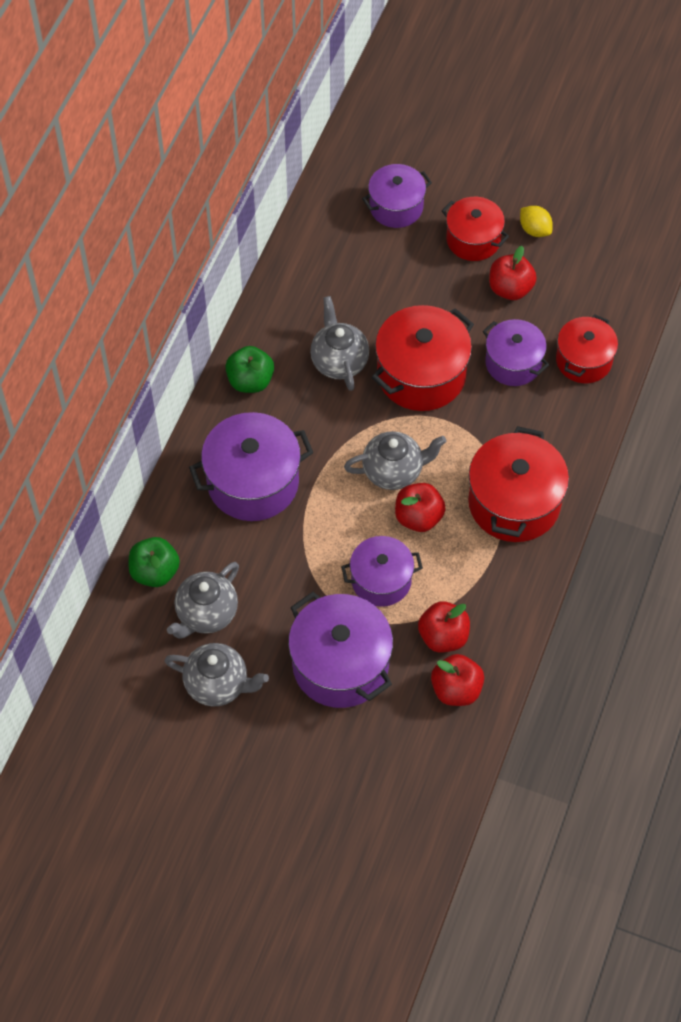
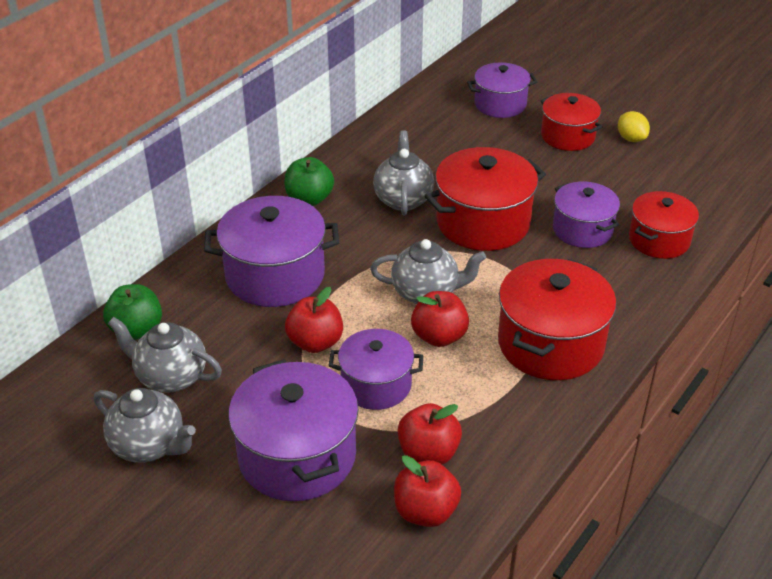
camera: 15 degrees right, 20 degrees down
(206, 614) = (170, 377): grey teapot -> grey teapot turned 60 degrees clockwise
(510, 289) = (595, 175): red apple -> red apple (315, 342)

